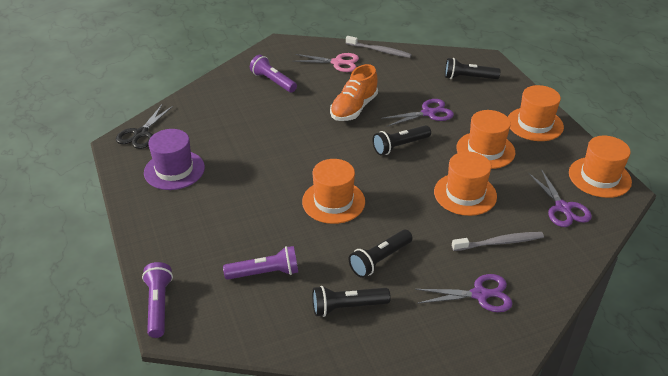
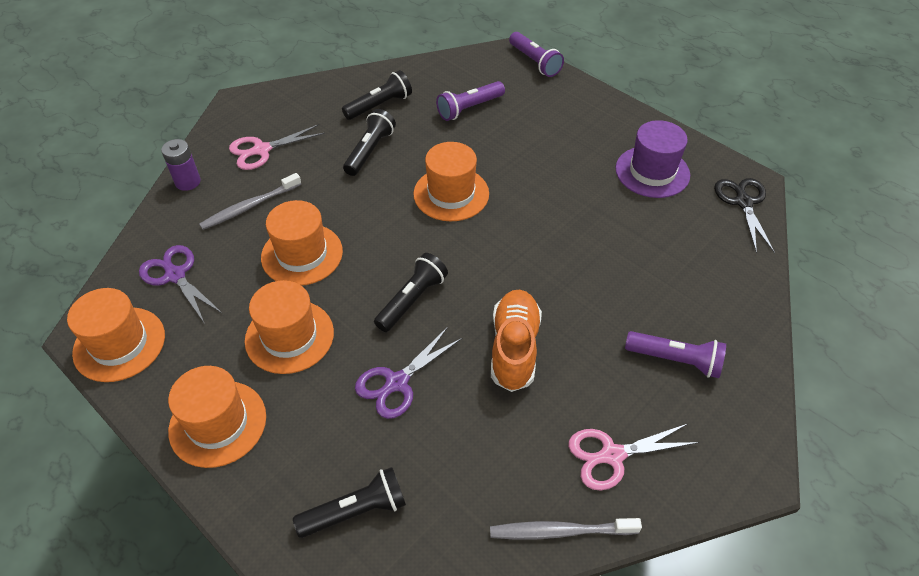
camera: 155 degrees right, 10 degrees up
(479, 294) = (262, 150): purple scissors -> pink scissors
(554, 284) = (188, 182): none -> purple battery

